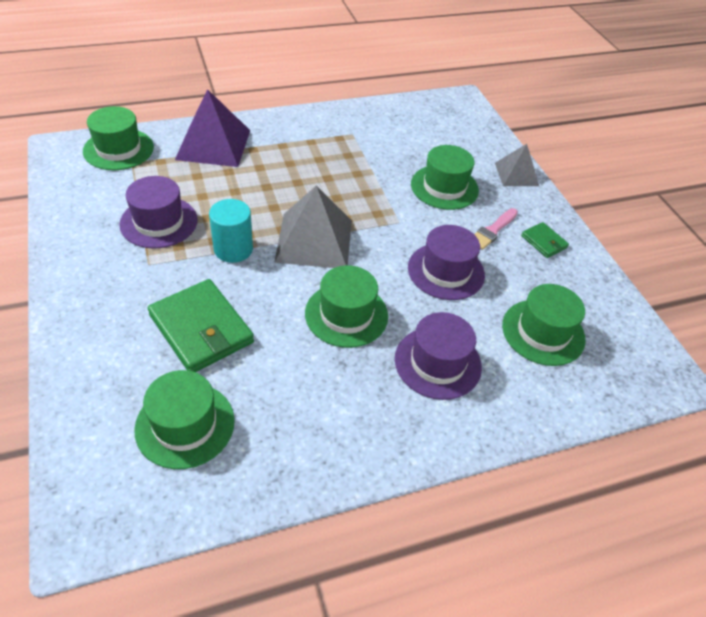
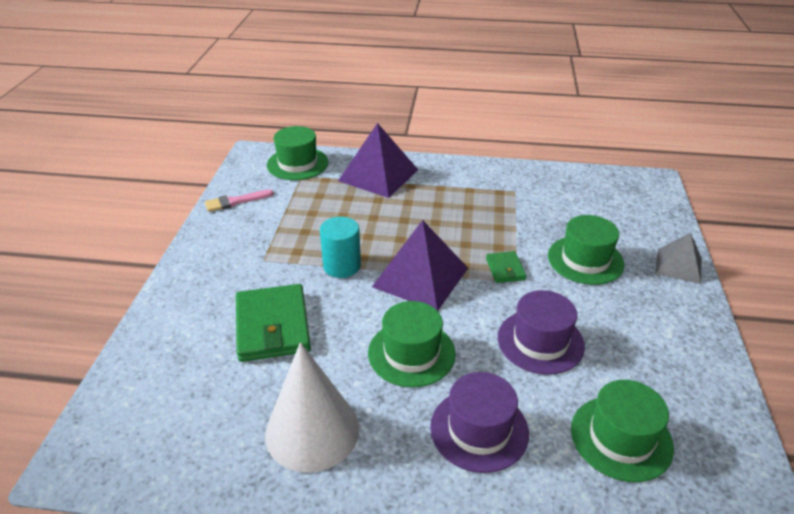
camera: 30 degrees right, 10 degrees down
(159, 222) = (293, 228): purple hat -> none
(185, 424) = (208, 404): green hat -> none
(300, 413) = (312, 430): none -> white cone
(314, 240) = (420, 277): grey pyramid -> purple pyramid
(492, 230) = (617, 315): pink brush -> pink brush (235, 201)
(544, 242) = (675, 342): green wallet -> green wallet (505, 269)

